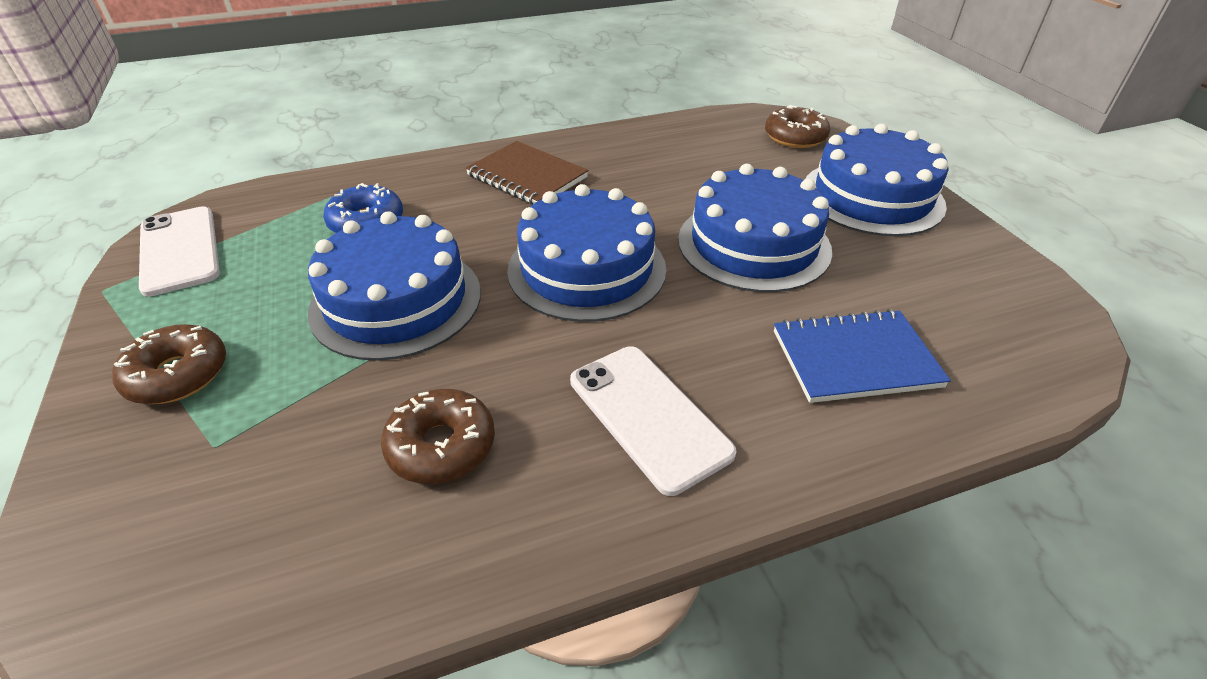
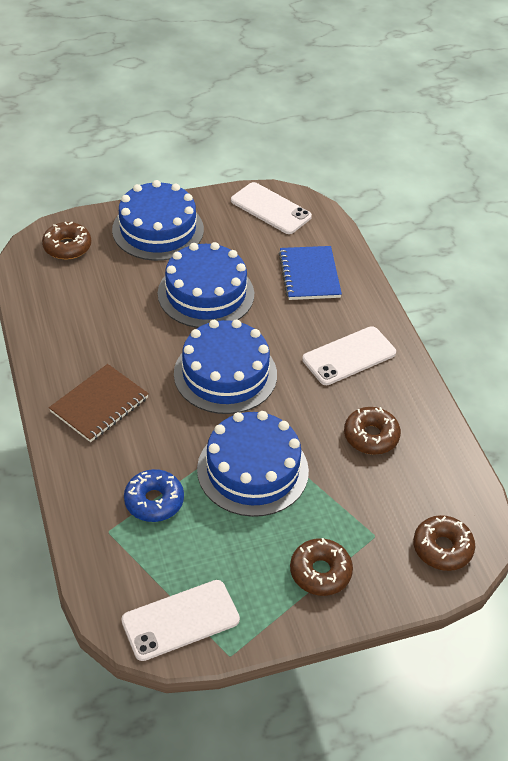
camera: 90 degrees left, 5 degrees up
(132, 557) = (442, 548): none -> brown donut
(1012, 306) = (270, 209): none -> white phone

